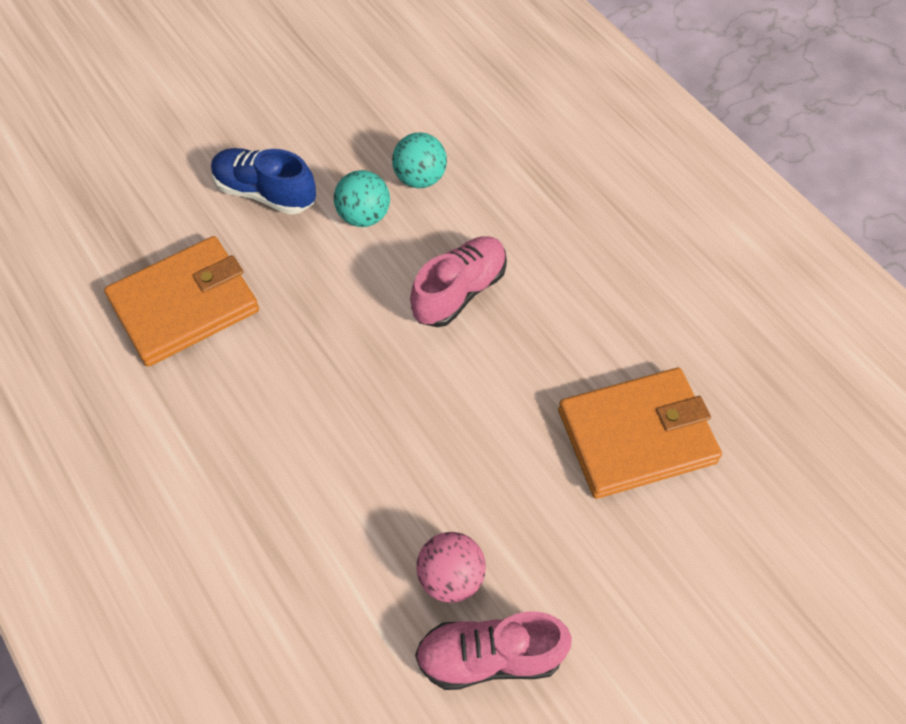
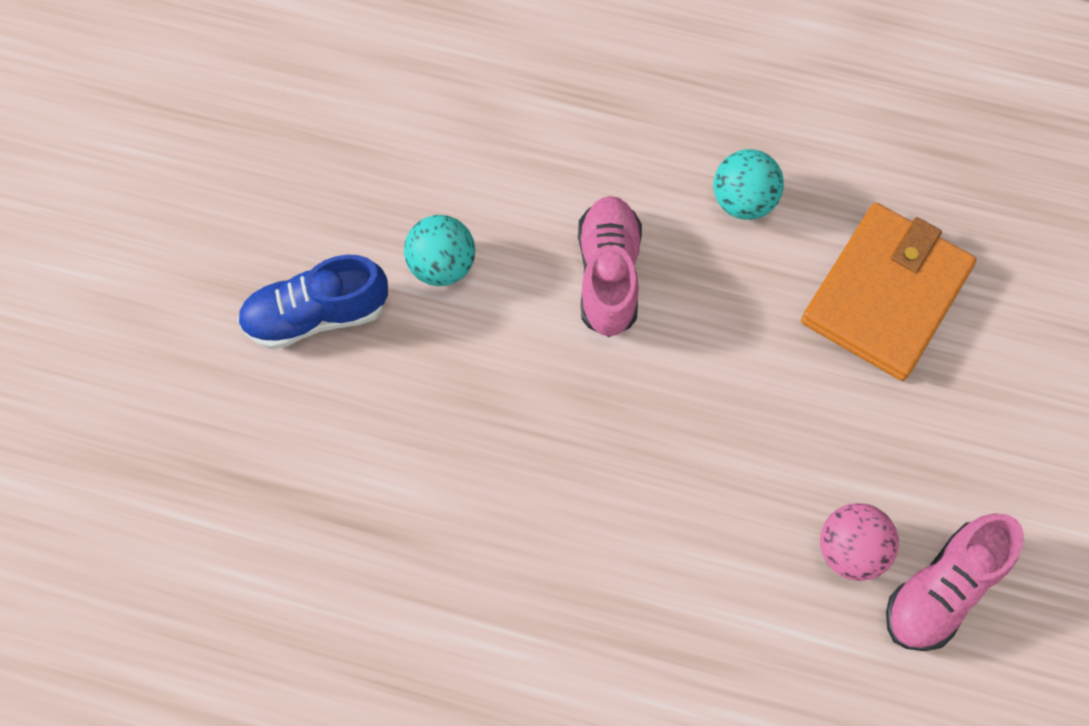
camera: 40 degrees left, 10 degrees up
(184, 305) = (357, 496): orange wallet -> none
(420, 178) = (458, 182): turquoise ball -> turquoise ball (743, 200)

